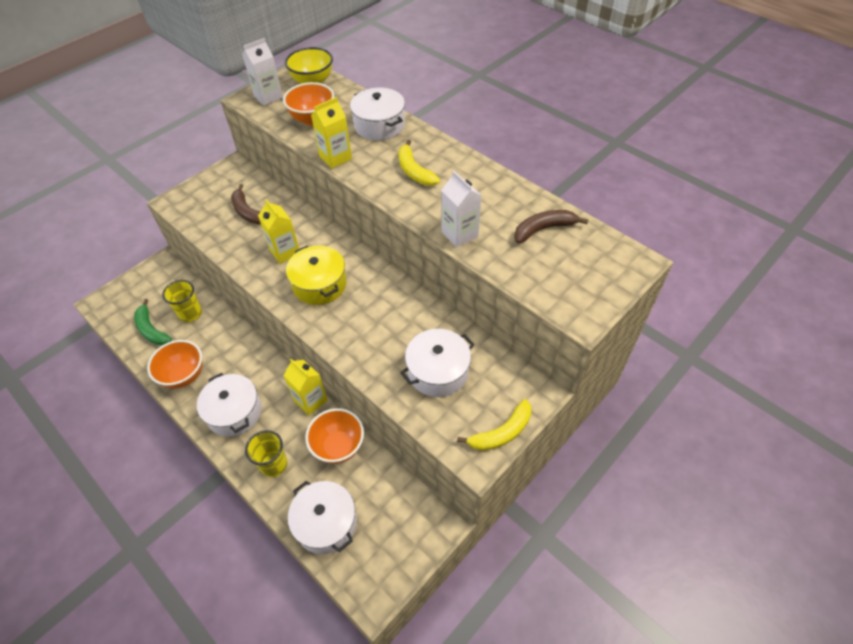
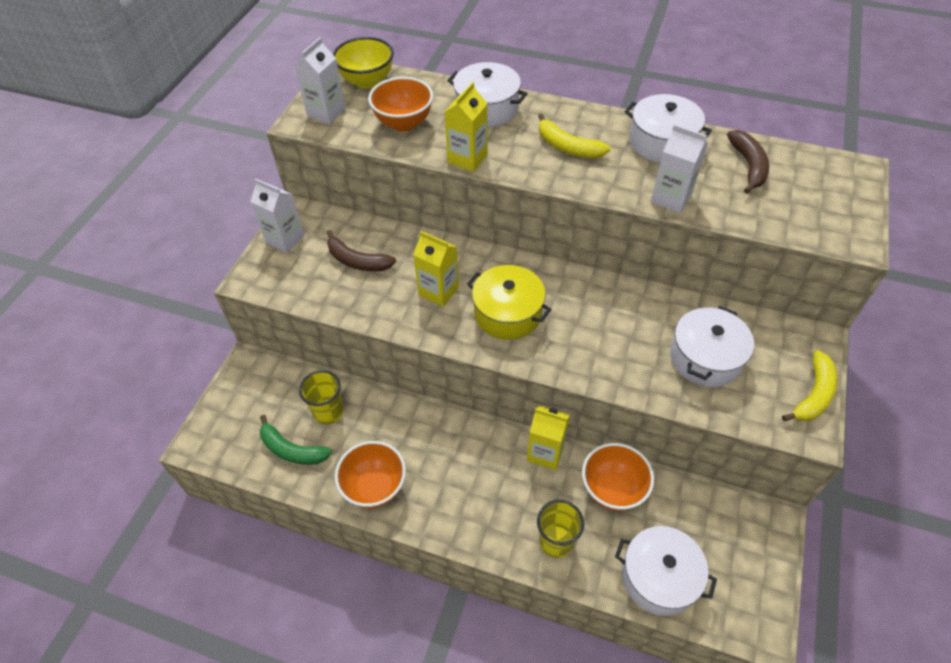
camera: 25 degrees left, 0 degrees up
(213, 181) = (285, 239): none -> white carton
(234, 412) = (467, 503): white pot -> white pot (662, 143)
(544, 229) = (748, 166): brown banana -> brown banana turned 135 degrees clockwise

